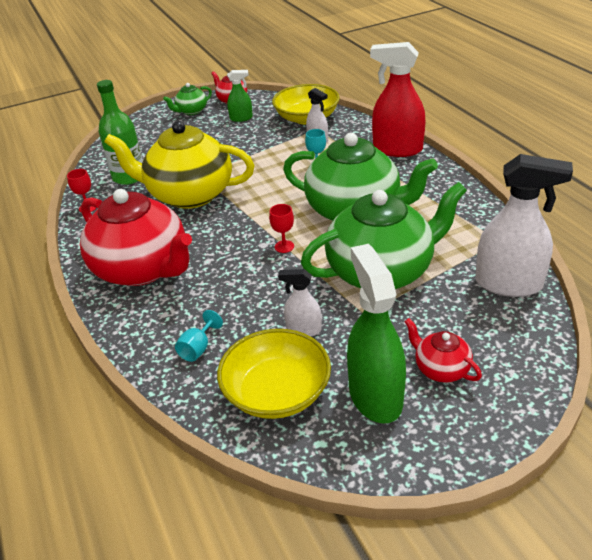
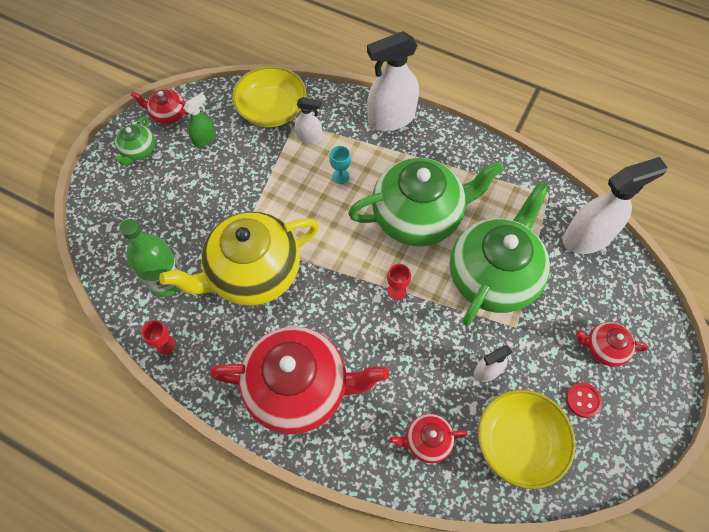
camera: 40 degrees left, 25 degrees up
(198, 348) = (427, 441): turquoise goblet -> red teapot
(375, 396) = (583, 400): green spray bottle -> red button
(397, 149) = (391, 119): red spray bottle -> white spray bottle

